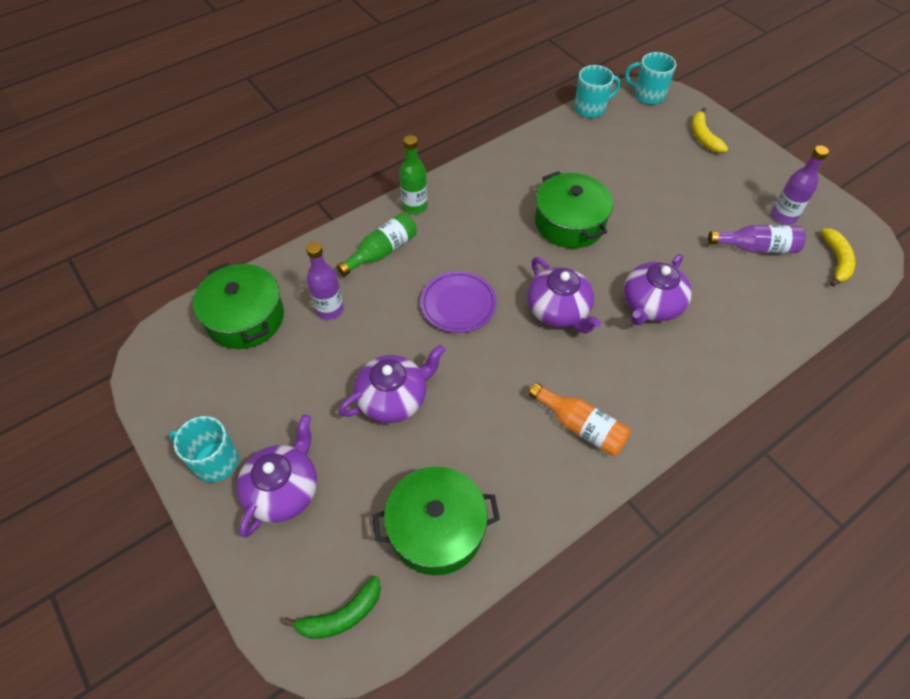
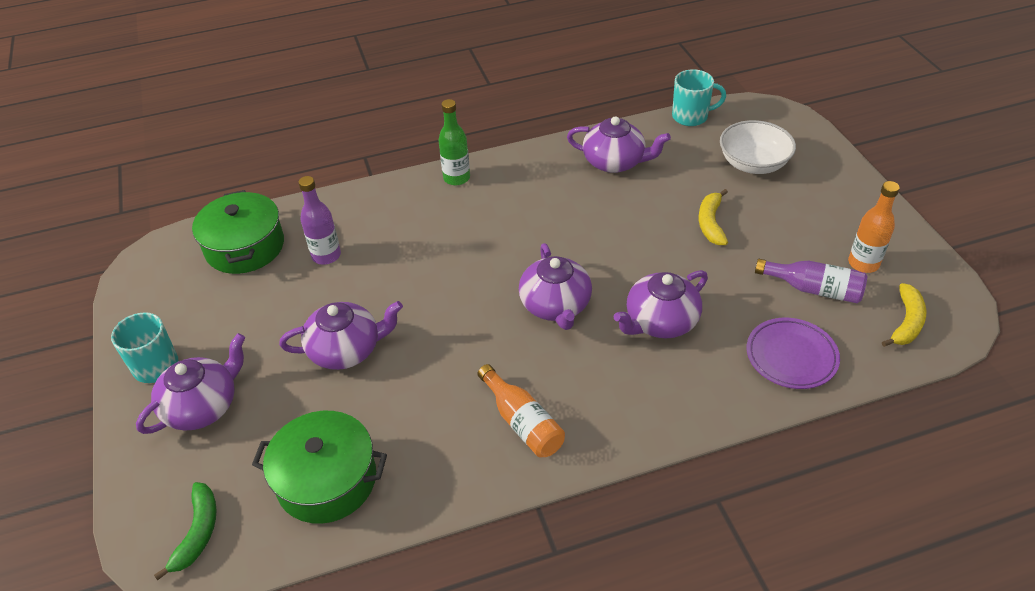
camera: 20 degrees right, 10 degrees down
(341, 615) = (198, 532): green banana -> green banana turned 75 degrees counterclockwise
(382, 252) = (403, 213): green bottle -> none
(458, 304) = (454, 278): purple plate -> purple plate (791, 356)
(546, 163) = (615, 162): none -> purple teapot
(569, 223) = (610, 223): green pot -> none
(648, 95) = (763, 113): turquoise mug -> none
(660, 143) = (753, 164): none -> white bowl
(703, 137) = (807, 165): yellow banana -> yellow banana (711, 223)
(783, 216) = (863, 263): purple bottle -> orange bottle

